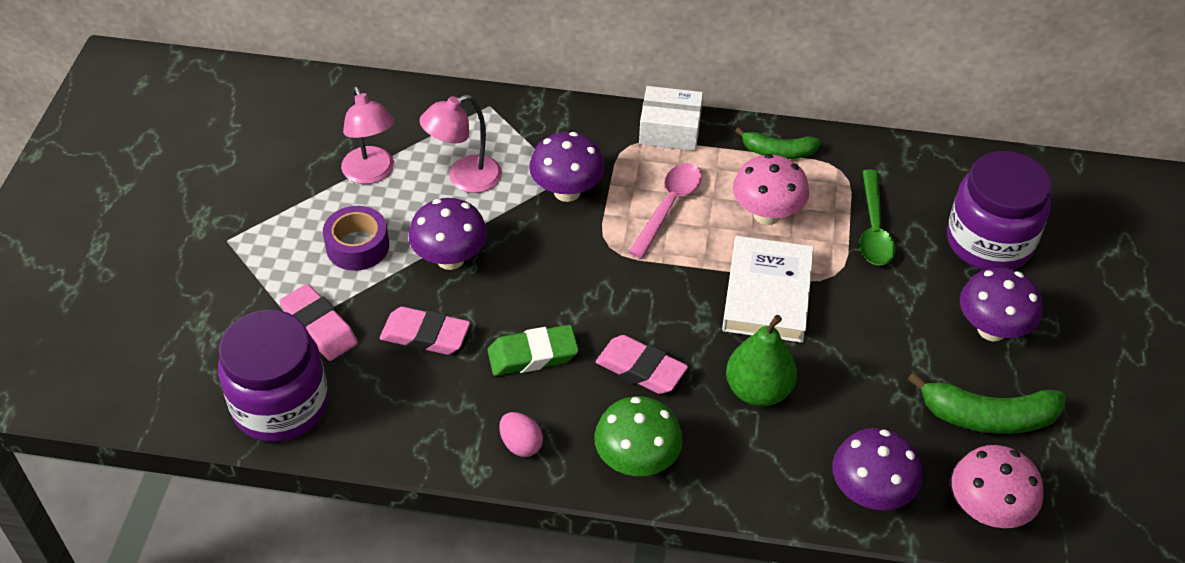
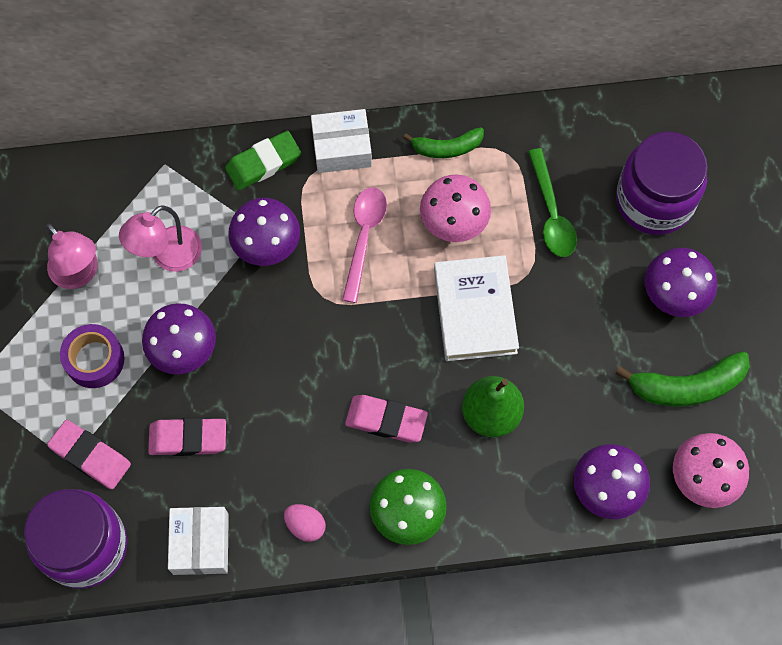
camera: 15 degrees left, 20 degrees up
(402, 433) = (201, 544): none -> white box
(533, 355) = (288, 432): green eraser -> green eraser (263, 163)

